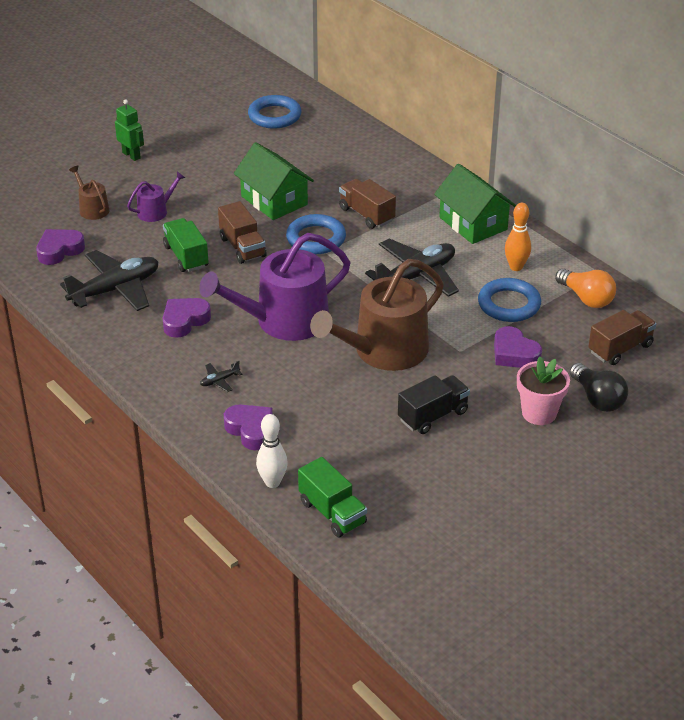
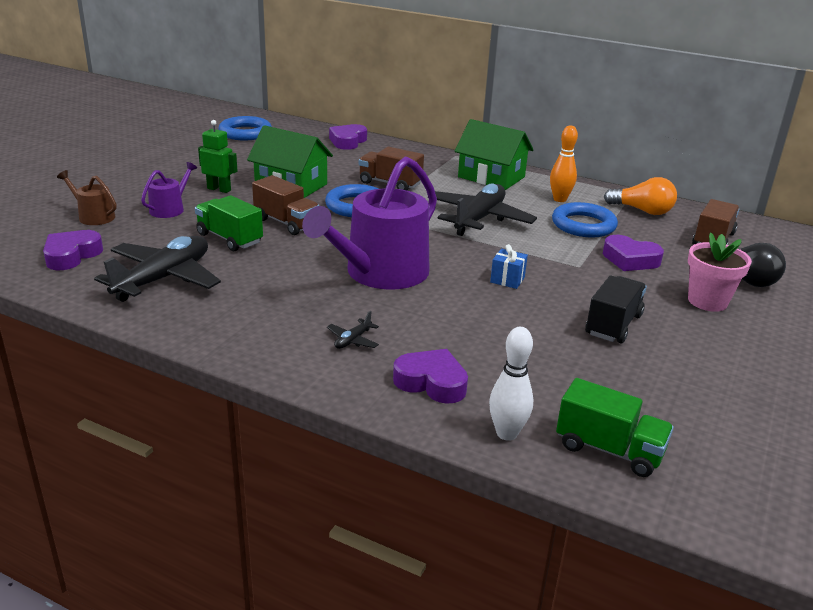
camera: 25 degrees left, 10 degrees down
(131, 155) = (115, 173): green robot -> green robot (219, 189)
(184, 321) = (268, 292): purple heart -> purple heart (348, 141)
(384, 351) = (507, 280): brown watering can -> blue gift

